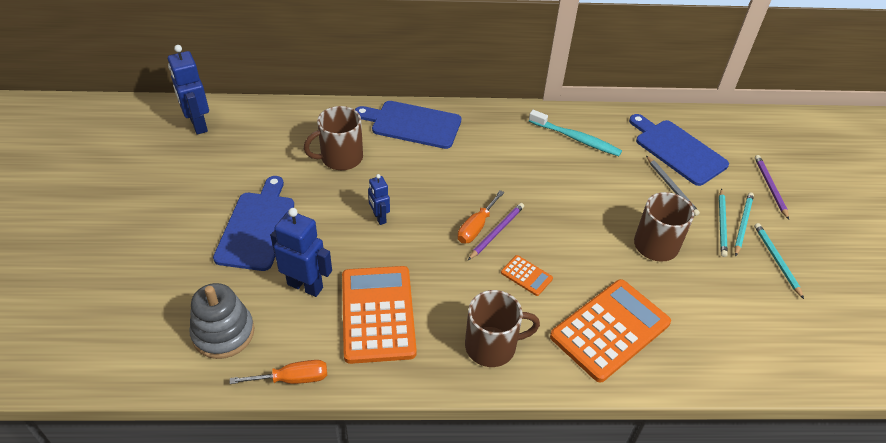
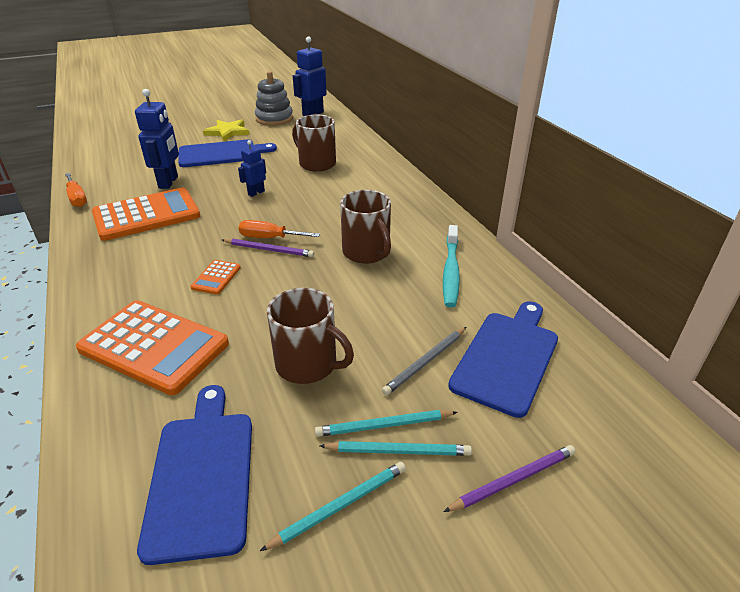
camera: 70 degrees right, 10 degrees down
(191, 210) = (227, 132): none -> yellow star
(223, 333) = (117, 167): grey stacking toy -> grey stacking toy (274, 119)
(412, 124) = (385, 181): blue cutting board -> blue cutting board (202, 475)
(492, 346) = (120, 275): brown mug -> brown mug (367, 252)

